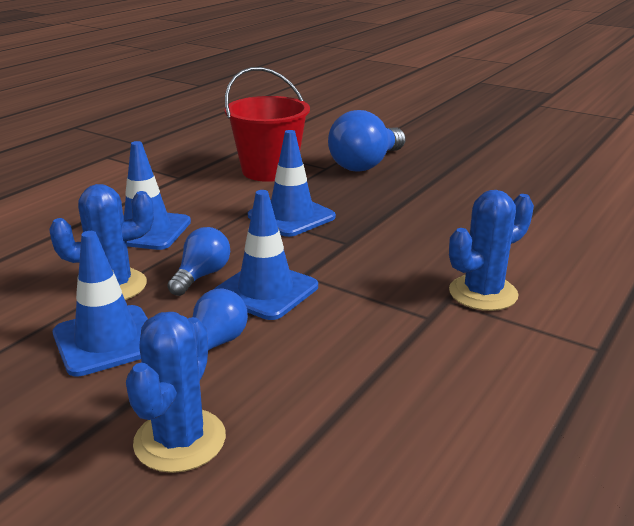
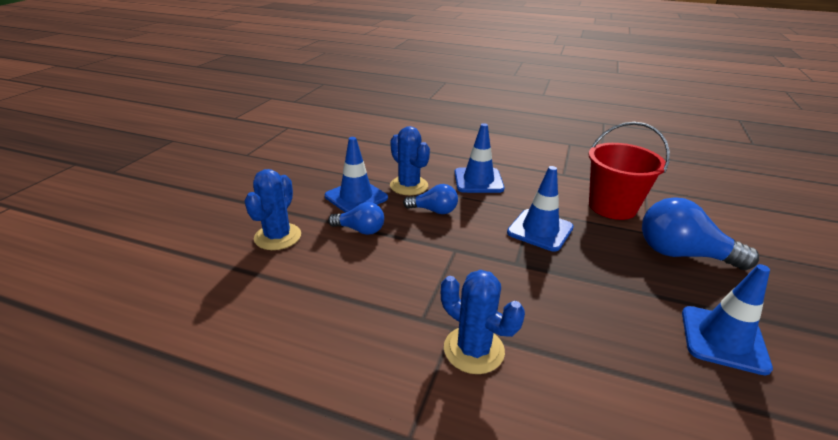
camera: 75 degrees right, 5 degrees up
(180, 440) = (278, 237): blue cactus -> blue cactus turned 75 degrees counterclockwise
(265, 291) = (427, 237): blue traffic cone -> blue traffic cone (723, 339)

